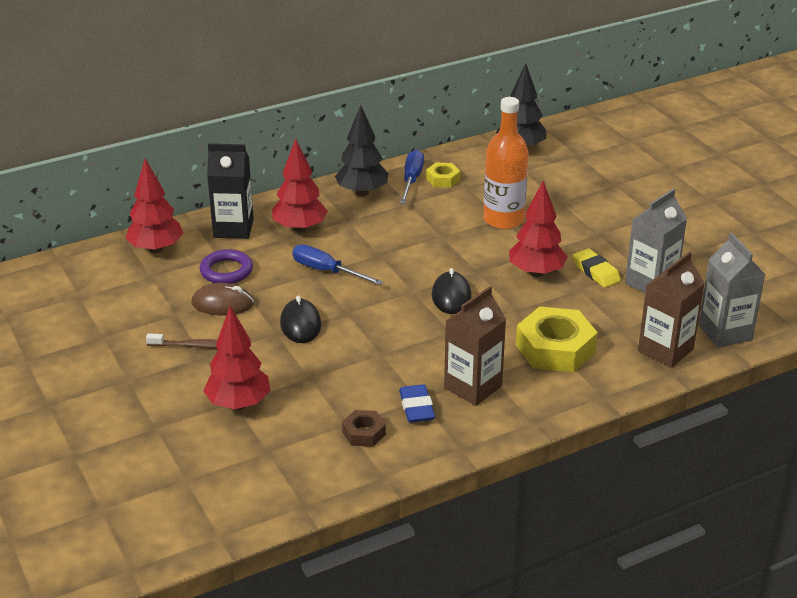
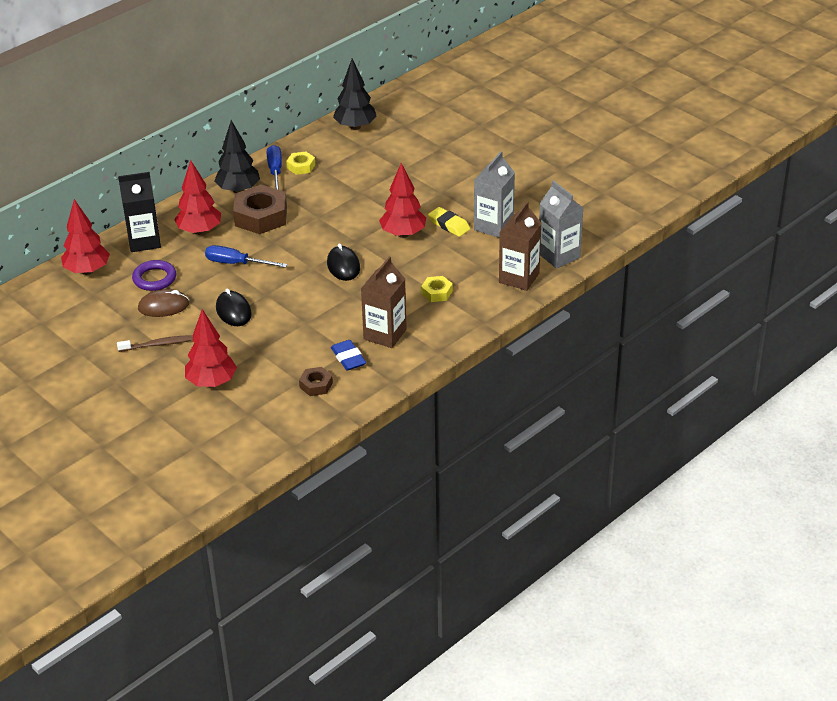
camera: 15 degrees left, 5 degrees up
(376, 224) = (261, 216): none -> brown nut
(503, 219) = (362, 193): orange bottle -> none
(555, 348) = (437, 292): yellow nut -> yellow nut, size x0.51

